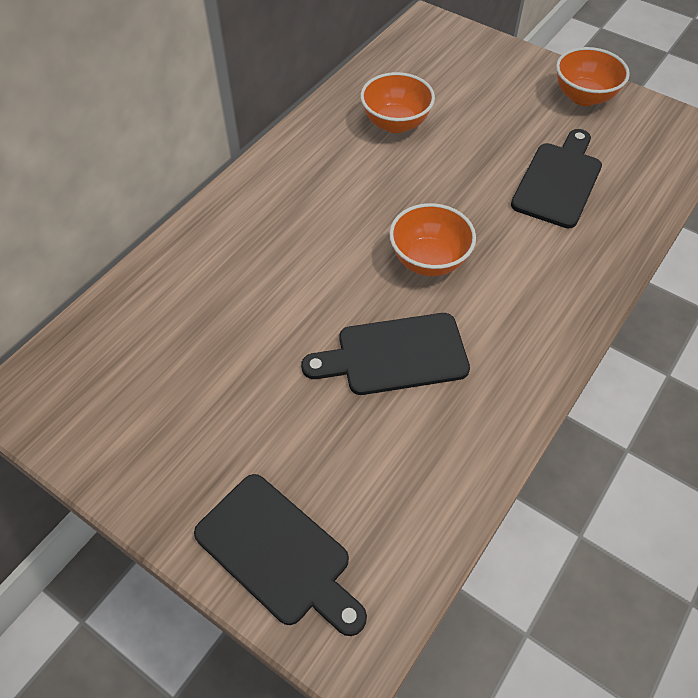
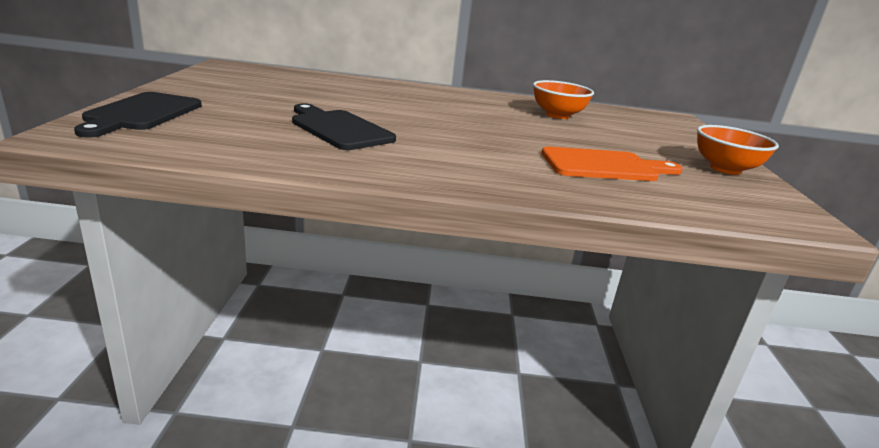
camera: 55 degrees right, 30 degrees down
(429, 260) = (443, 132): orange bowl -> none
(558, 181) = (604, 166): black cutting board -> orange cutting board

